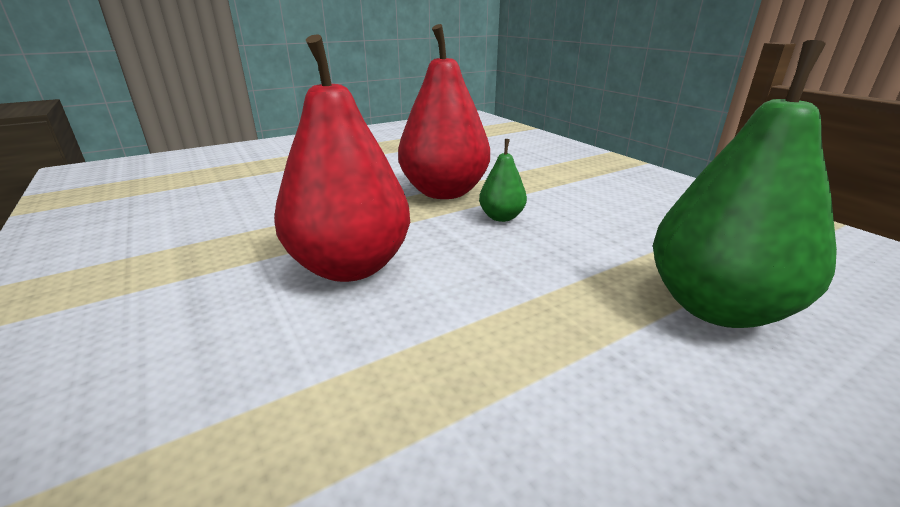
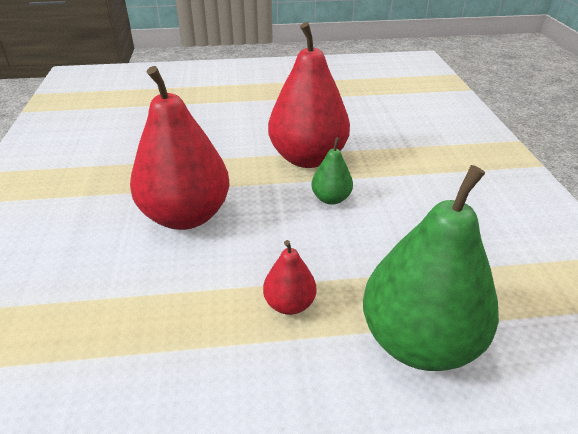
camera: 25 degrees right, 10 degrees up
(558, 316) = (289, 304): none -> red pear

